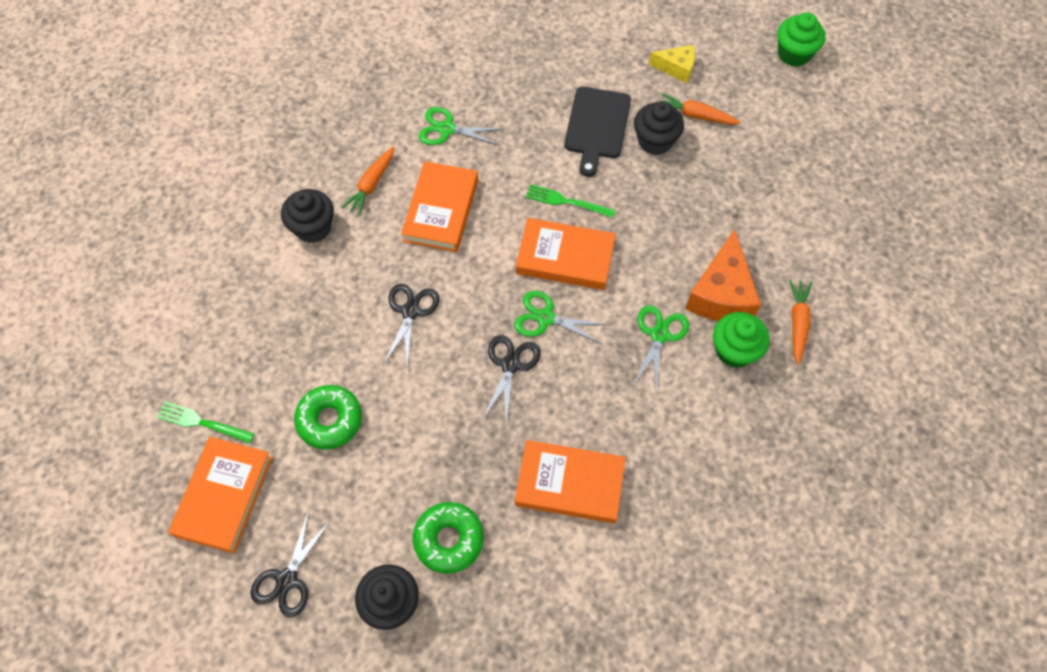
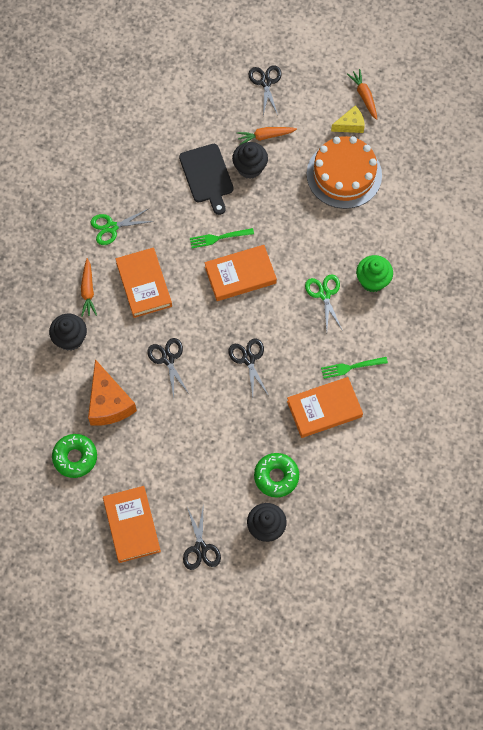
camera: 30 degrees left, 5 degrees up
(202, 423) = (88, 492): green fork -> green fork (351, 367)
(330, 420) = (163, 449): green donut -> green donut (75, 457)
(546, 318) = (252, 319): green scissors -> none
(676, 68) = (234, 108): yellow cheese -> yellow cheese (350, 125)
(721, 294) = (346, 249): orange cheese -> orange cheese (109, 403)
(733, 58) = (266, 82): none -> black scissors
(771, 204) = (344, 174): none -> orange cake
(794, 54) = (303, 60): green cupcake -> none
(797, 323) = (399, 244): orange carrot -> orange carrot (364, 96)

